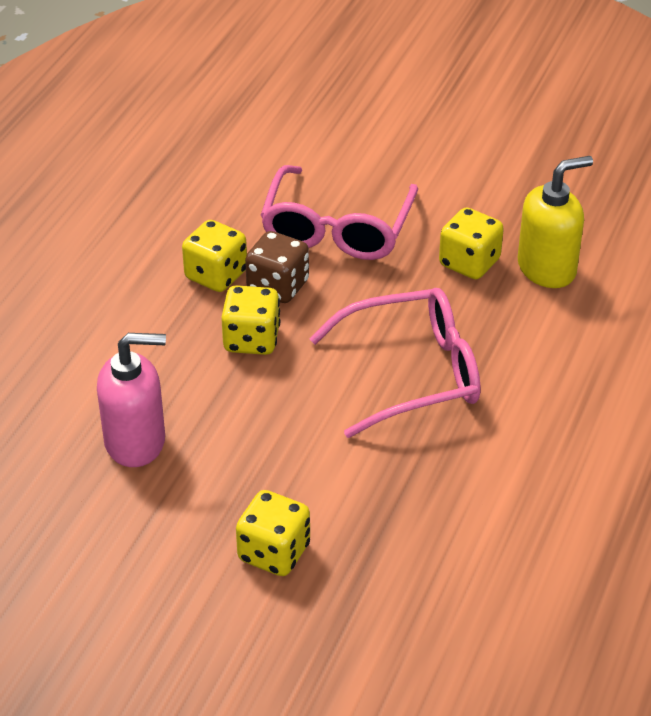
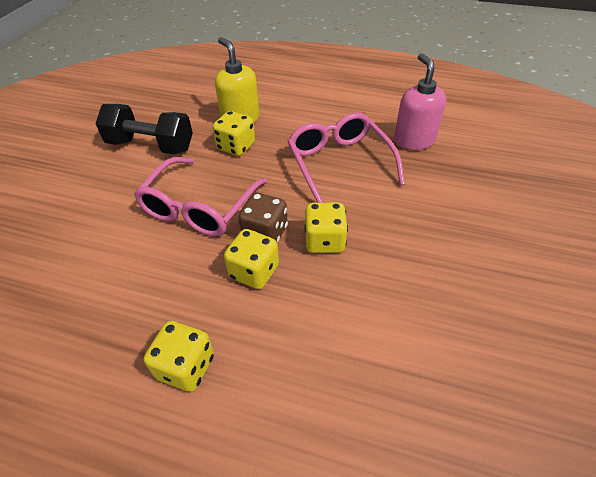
camera: 95 degrees left, 5 degrees up
(136, 442) = (450, 295): pink soap dispenser -> pink soap dispenser (414, 140)
(274, 552) = (508, 209): yellow dice -> yellow dice (186, 367)
(337, 229) = (199, 207): pink glasses -> pink glasses turned 105 degrees clockwise
(480, 178) = (151, 146): none -> black dumbbell

